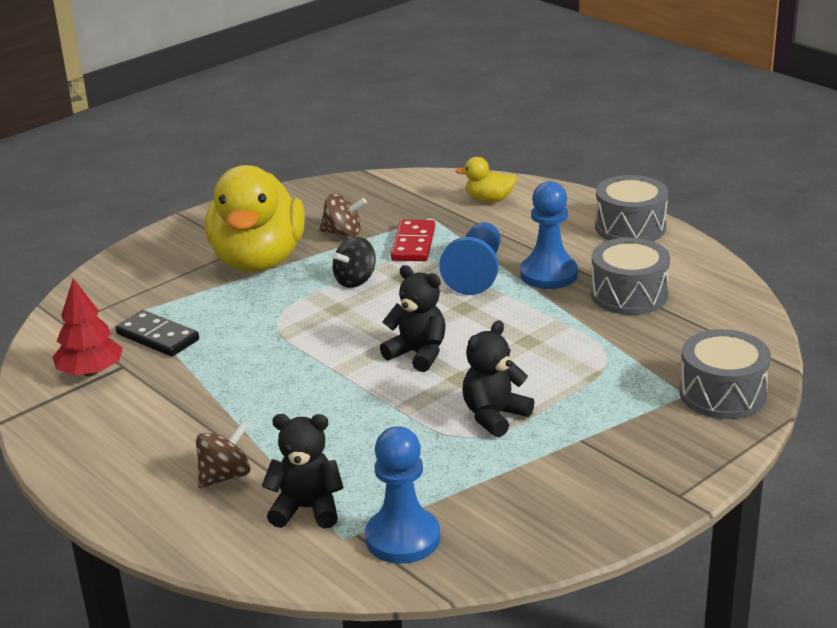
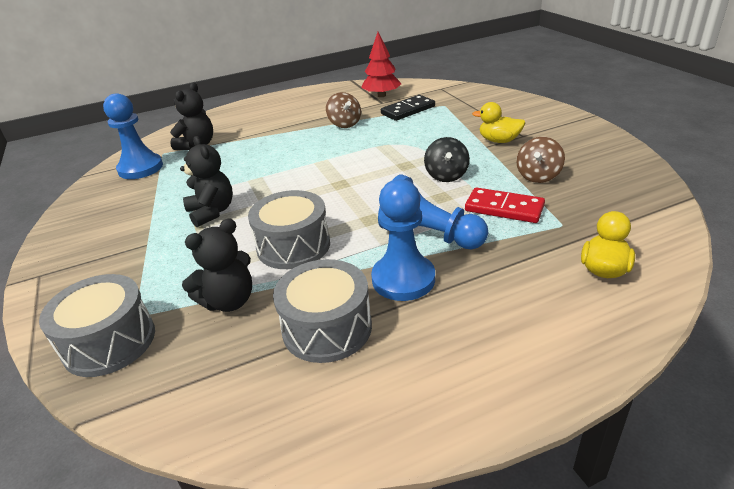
camera: 110 degrees right, 5 degrees up
(225, 476) = (249, 126): brown spinning top -> brown spinning top (344, 124)
(258, 261) = (499, 141): yellow duck -> yellow duck, size x0.42
(355, 281) = (446, 176): black spinning top -> black spinning top turned 150 degrees counterclockwise
(418, 354) = (317, 191): black teddy bear -> black teddy bear (229, 301)
(630, 227) = (495, 379): grey drum -> grey drum (293, 246)

